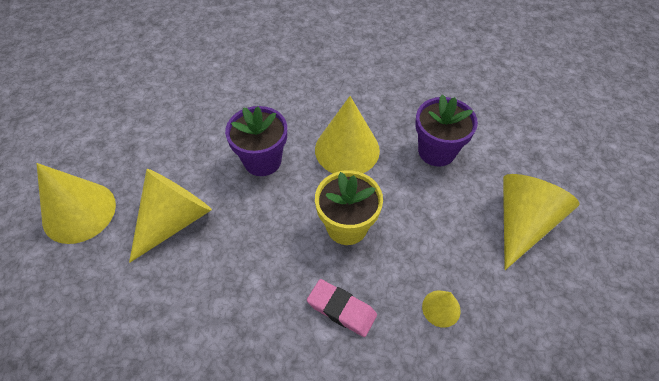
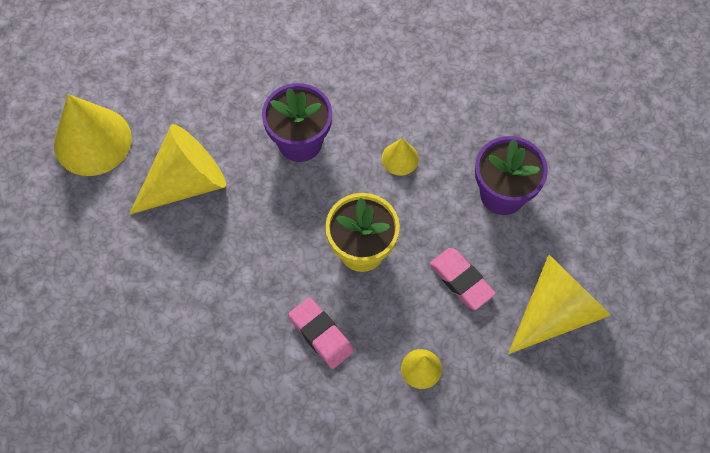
camera: 20 degrees right, 10 degrees up
(347, 149) = (400, 158): yellow cone -> yellow cone, size x0.48
(438, 224) = (461, 280): none -> pink eraser

